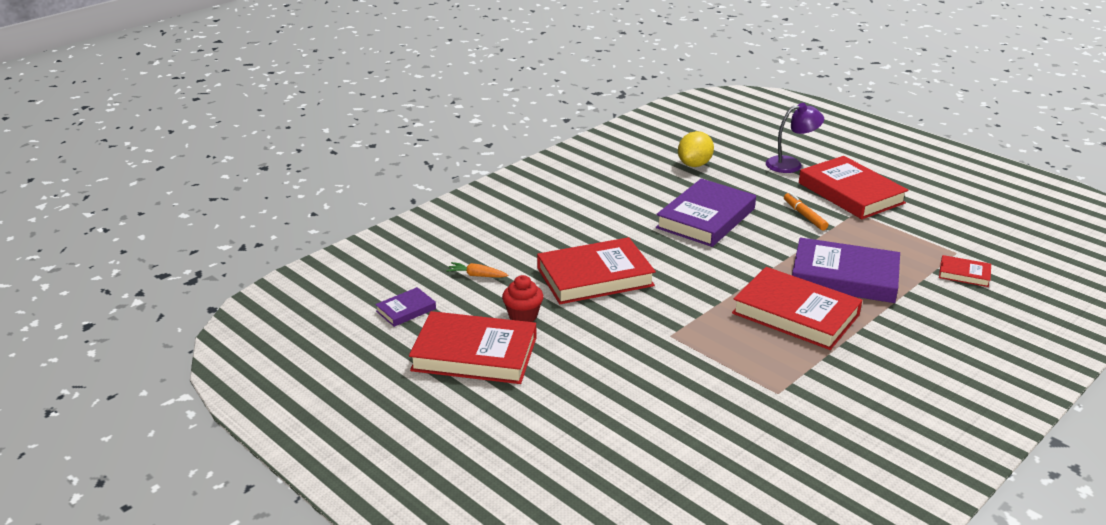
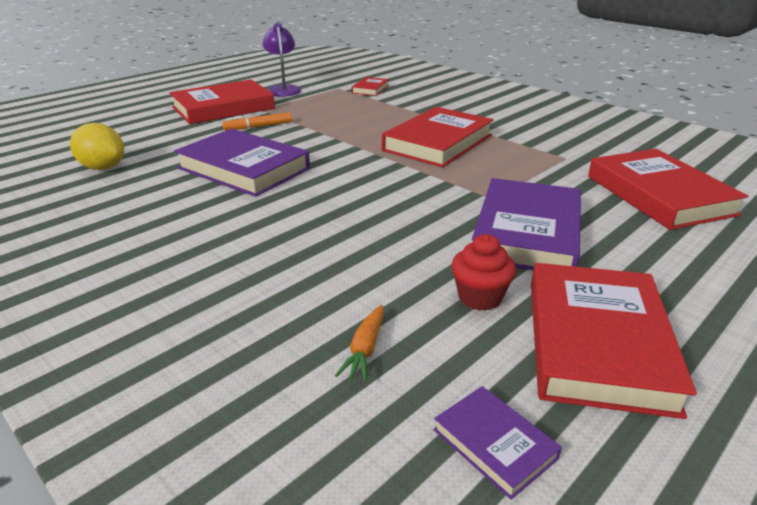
camera: 90 degrees left, 0 degrees up
(595, 277) = (371, 239): red book -> red book (659, 195)
(791, 164) = (145, 124): purple lamp -> purple lamp (283, 89)
(844, 277) = (373, 122): purple book -> purple book (527, 233)

